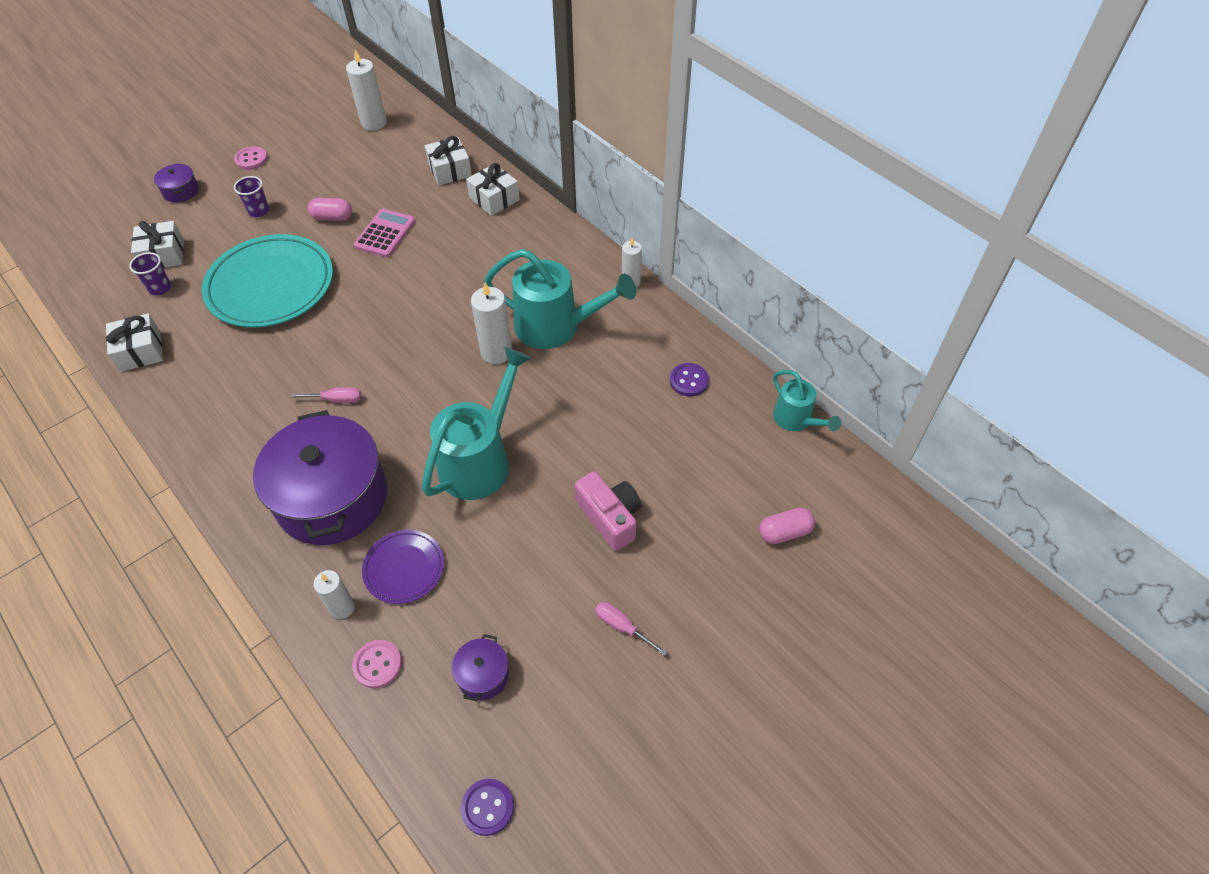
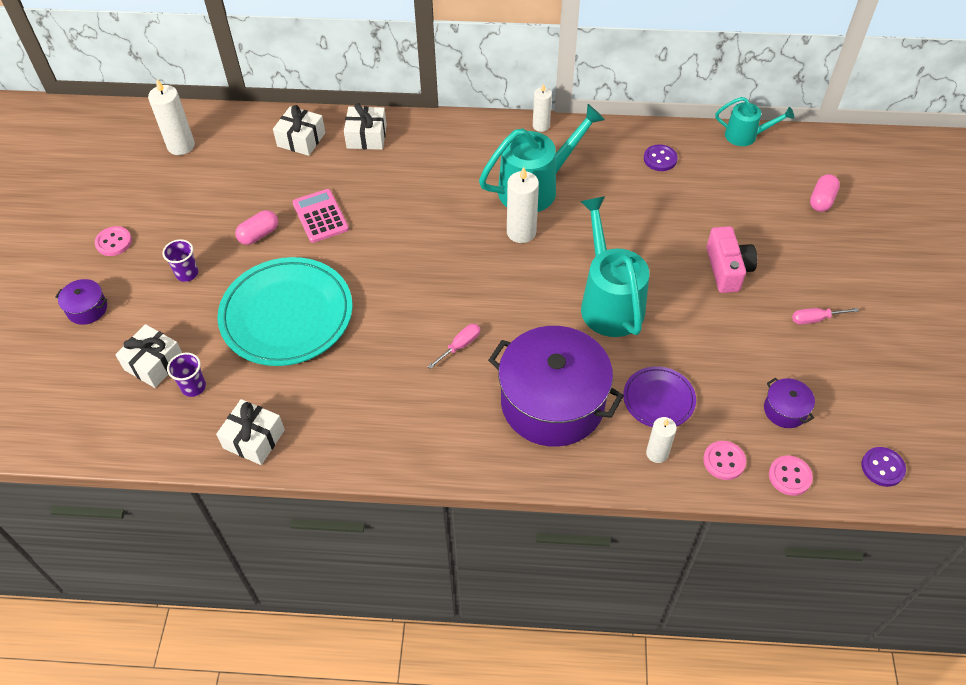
camera: 45 degrees left, 0 degrees up
(406, 730) = (789, 476): none -> pink button
(610, 517) = (727, 269): pink camera -> pink camera turned 75 degrees clockwise

